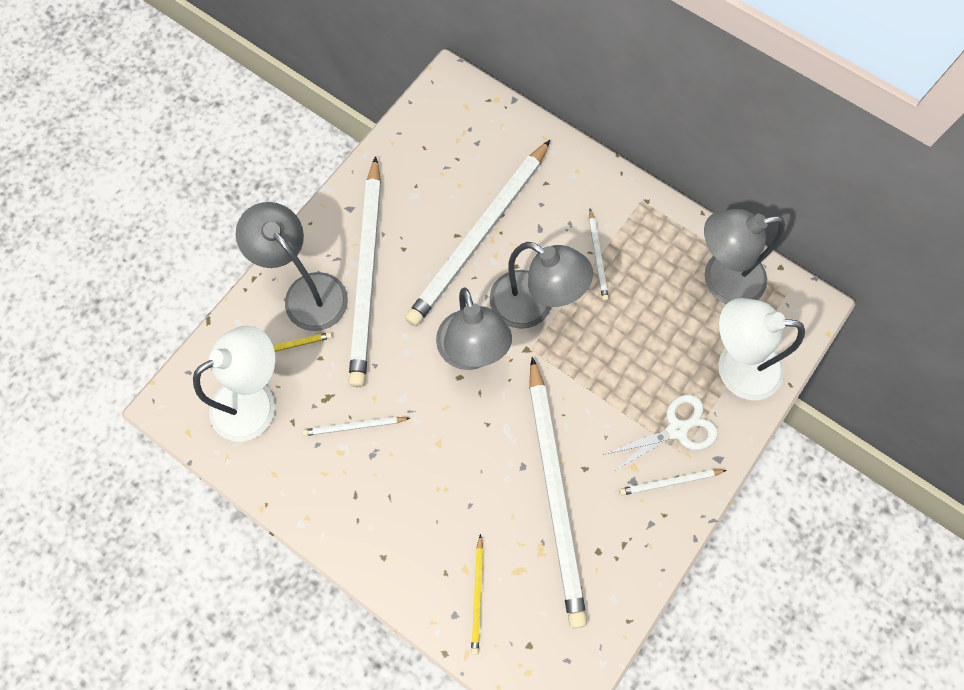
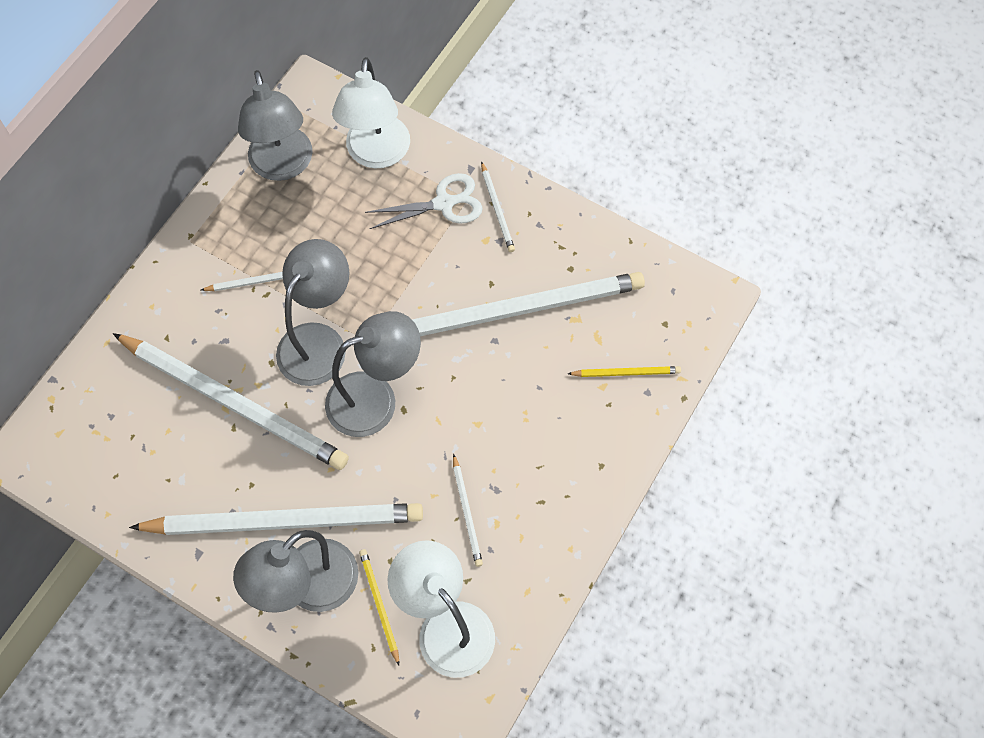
camera: 95 degrees left, 5 degrees down
(677, 429) = (444, 203): white scissors -> white scissors turned 105 degrees clockwise

